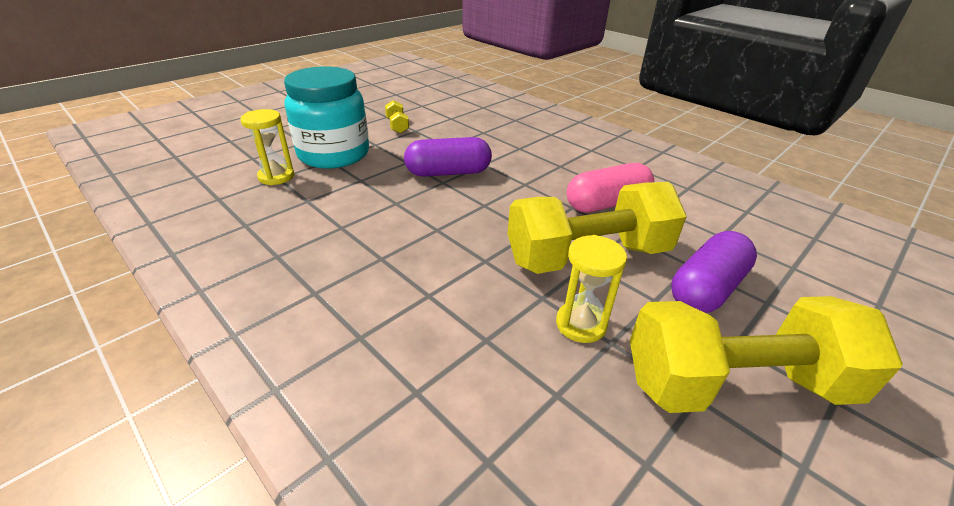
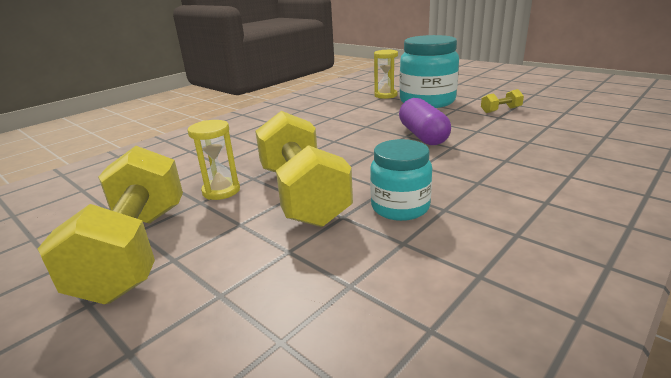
camera: 90 degrees right, 10 degrees down
(607, 204) = (400, 207): pink capsule -> turquoise jar
(706, 288) = (249, 254): purple capsule -> none

